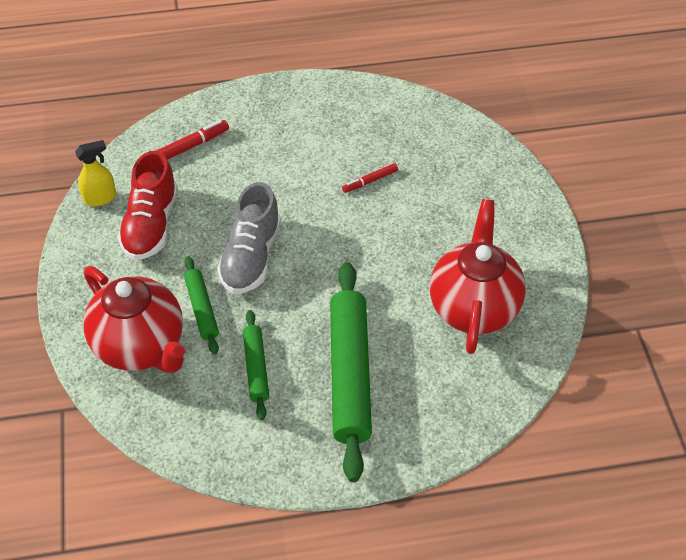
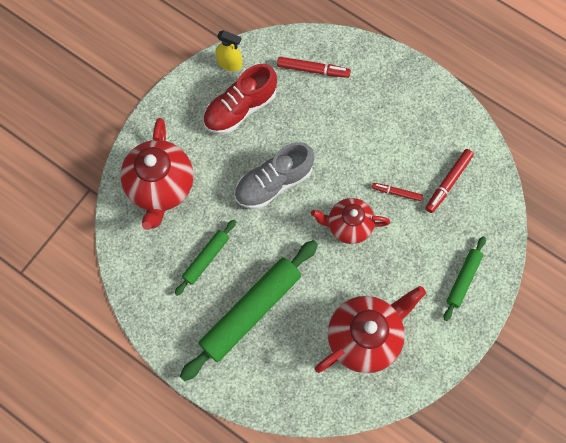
camera: 45 degrees right, 20 degrees up
(202, 309) = (214, 193): green rolling pin -> green rolling pin (463, 279)
(358, 236) = (348, 226): none -> red teapot
(403, 142) = (448, 182): none -> red marker

